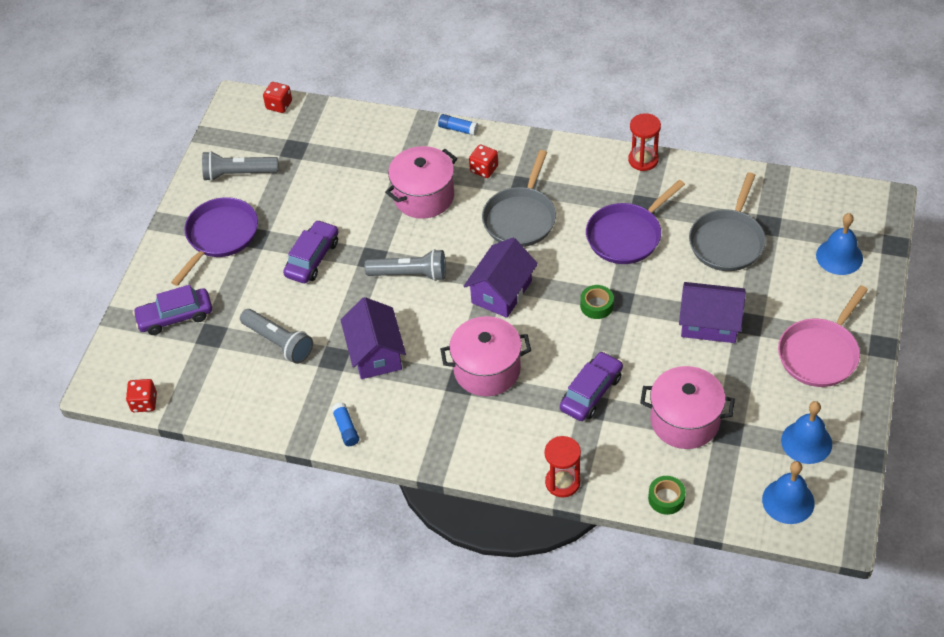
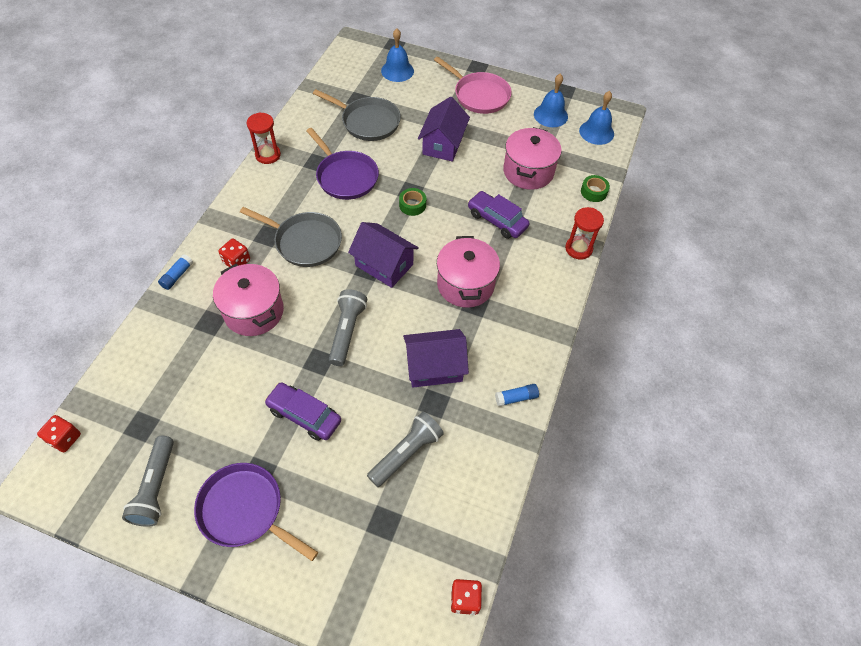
camera: 90 degrees left, 5 degrees up
(175, 317) = (350, 563): purple car -> none

